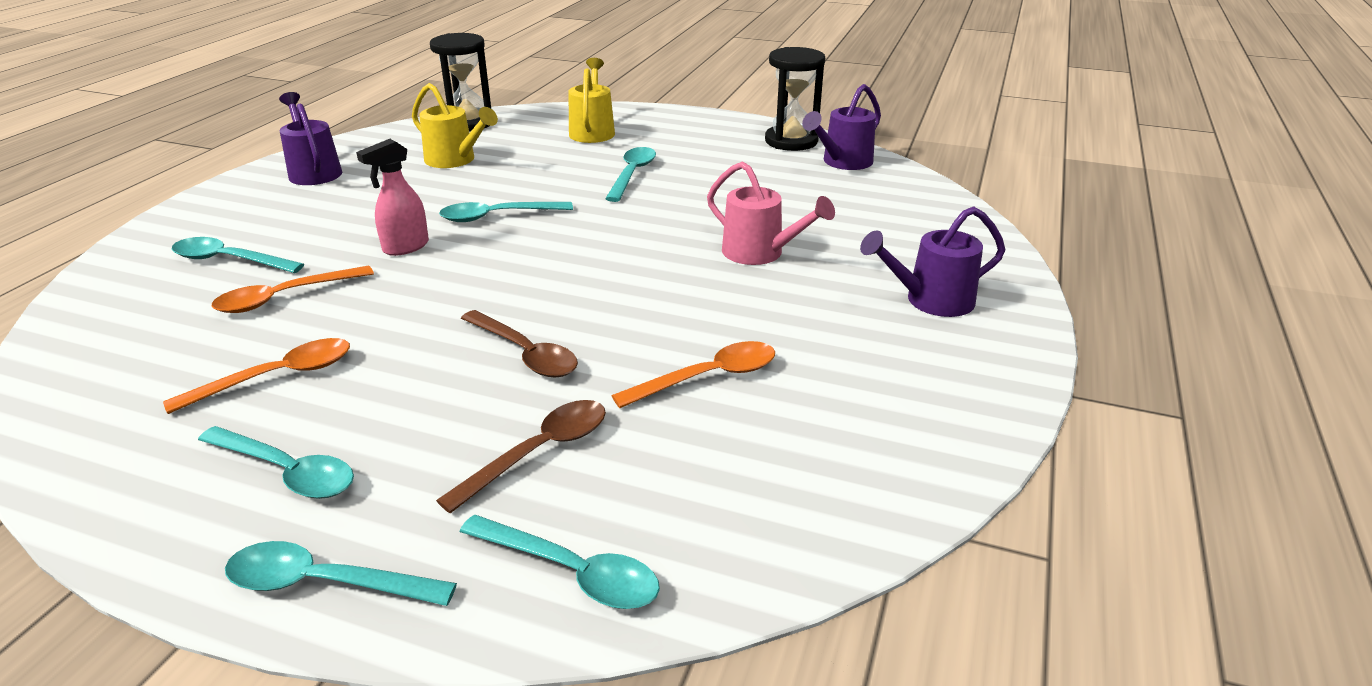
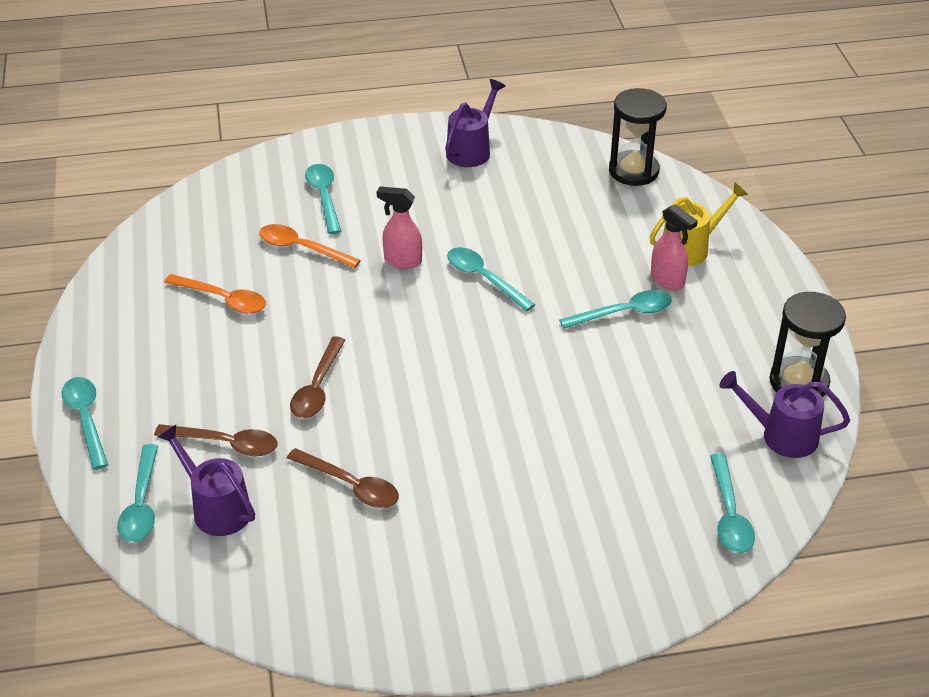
camera: 60 degrees right, 10 degrees up
(287, 472) = (150, 356): turquoise spoon -> turquoise spoon (729, 515)
(455, 160) = (556, 205): yellow watering can -> none
(617, 149) = (667, 280): none -> pink spray bottle
(708, 377) = (351, 486): orange spoon -> brown spoon
(761, 253) = (546, 447): pink watering can -> none
(930, 301) = (547, 574): purple watering can -> purple watering can (215, 508)

